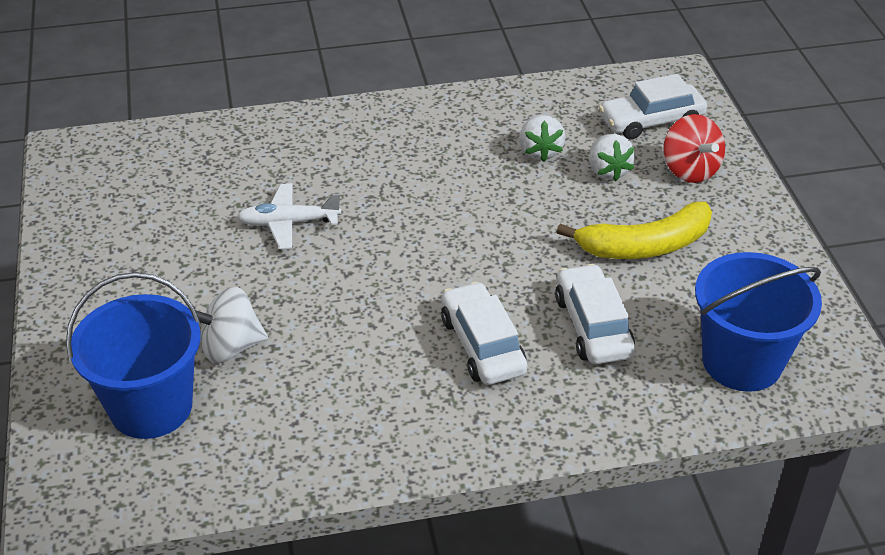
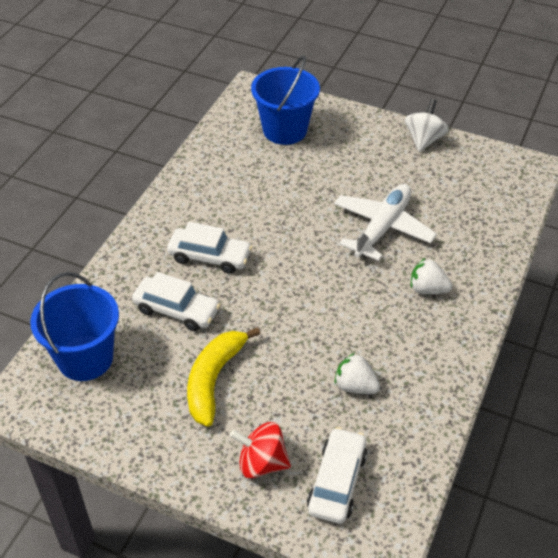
camera: 125 degrees right, 5 degrees up
(230, 347) = (300, 167): white spinning top -> white spinning top (424, 140)
(288, 223) = (382, 227): white plane -> white plane, size x1.58
(608, 171) = (302, 411): white strawberry -> white strawberry (427, 289)

